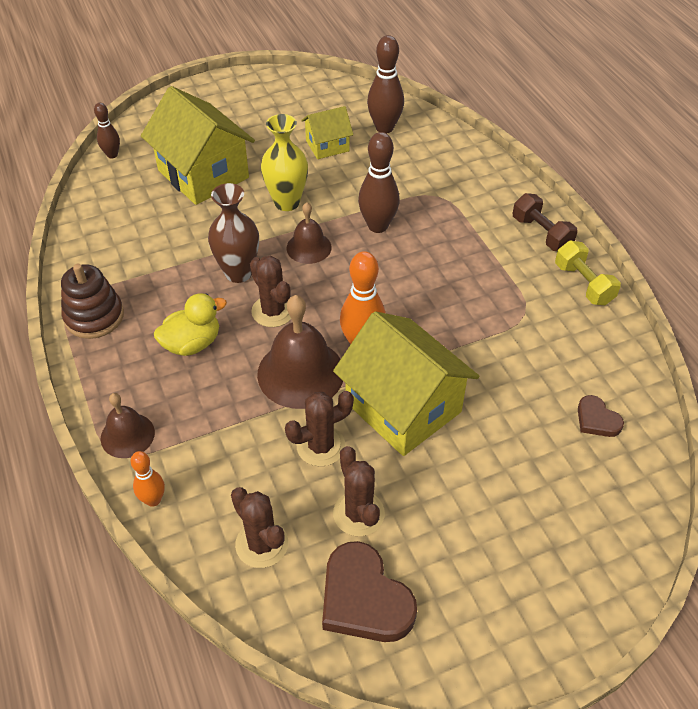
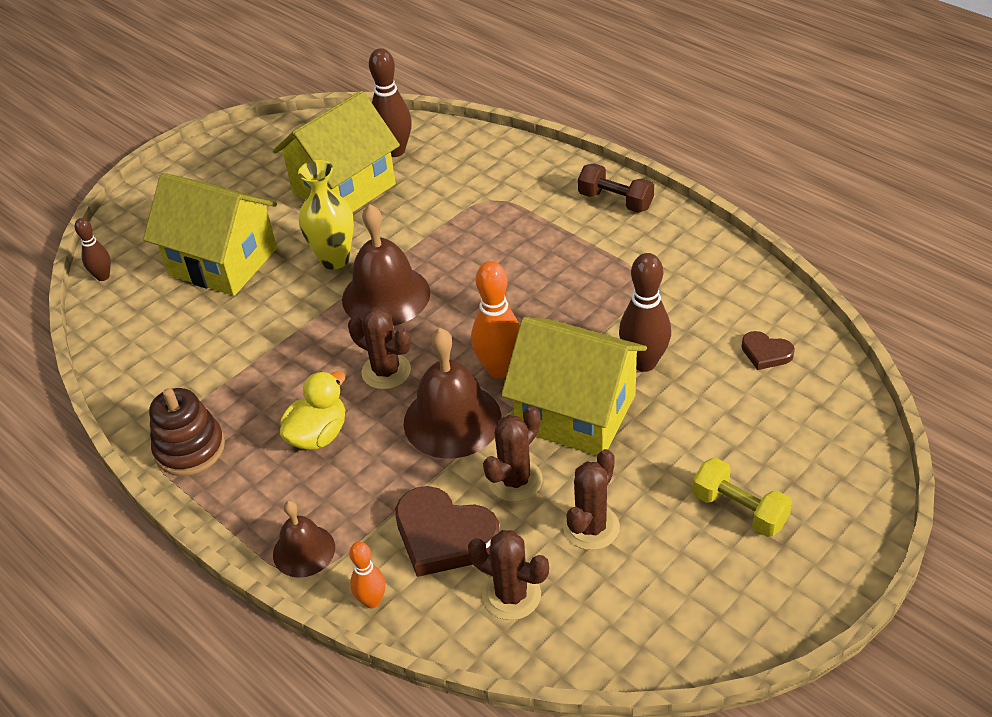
camera: 20 degrees left, 5 degrees down
(238, 273) = (325, 347): brown vase -> none
(309, 247) = (386, 296): brown bell -> brown bell, size x1.71
(327, 146) = (344, 188): yellow house -> yellow house, size x1.91
(358, 513) = (591, 527): brown cactus -> brown cactus turned 75 degrees clockwise
(364, 598) = (643, 601): brown heart -> brown heart (444, 536)
(378, 226) = (446, 250): brown bowling pin -> brown bowling pin (644, 362)
(583, 284) = (683, 234): yellow dumbbell -> yellow dumbbell (739, 510)

